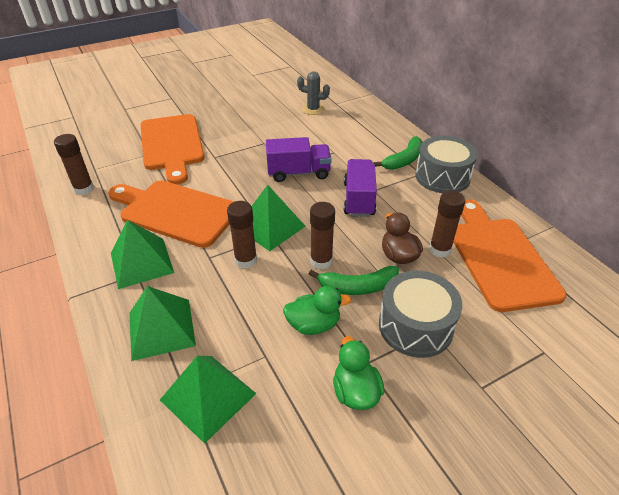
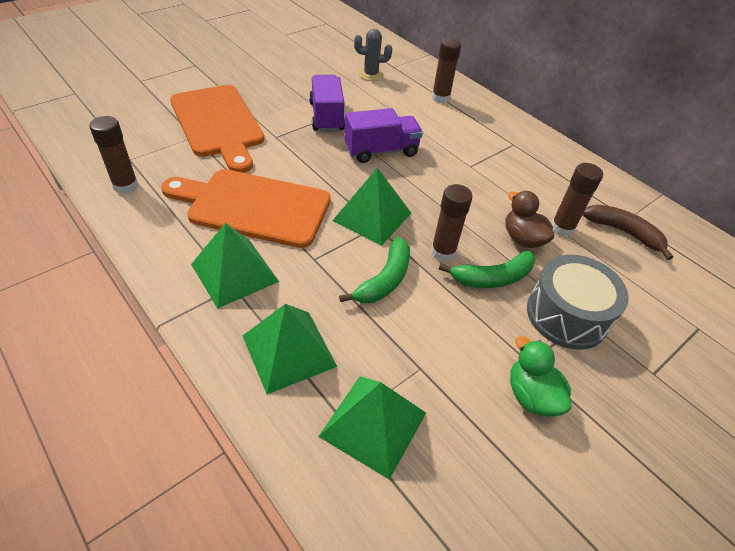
camera: 15 degrees left, 5 degrees up
(246, 260) = (358, 258): brown glue stick -> brown glue stick (440, 98)
(313, 325) = (460, 326): green duck -> none
(358, 199) = (458, 178): purple truck -> purple truck (326, 116)
(404, 160) = (490, 130): green banana -> green banana (384, 280)
(442, 177) = (536, 147): grey drum -> none
(499, 258) = (623, 232): orange cutting board -> brown banana

